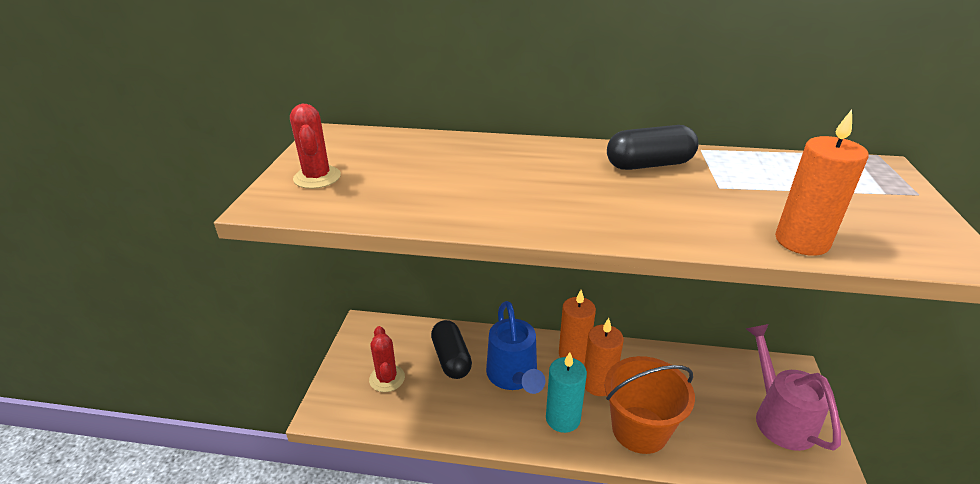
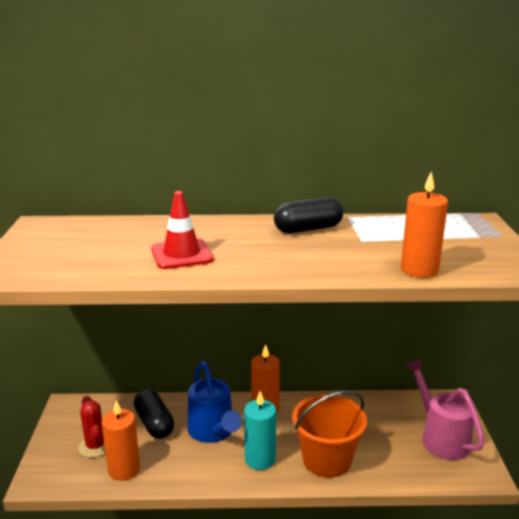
camera: 10 degrees left, 10 degrees down
(317, 177) = (36, 254): red cactus -> none
(487, 191) = (181, 254): none -> red traffic cone
(598, 384) = (288, 429): orange candle -> orange candle (124, 469)

